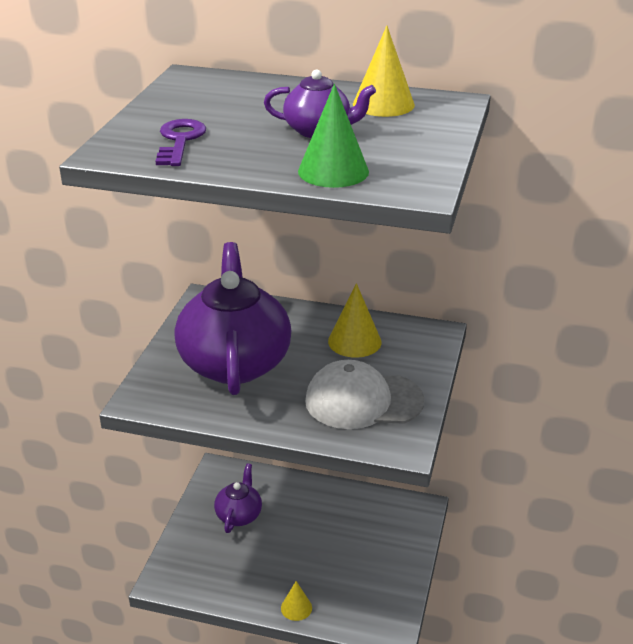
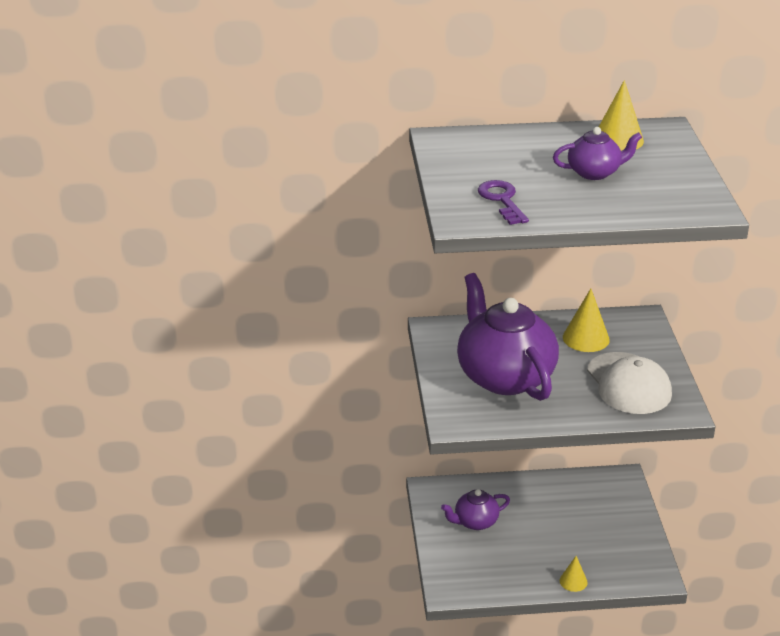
camera: 20 degrees left, 0 degrees up
(239, 515) = (475, 522): purple teapot -> purple teapot turned 105 degrees counterclockwise
(333, 171) = (640, 206): green cone -> none
(363, 401) = (628, 384): white cap -> white cap turned 90 degrees counterclockwise

